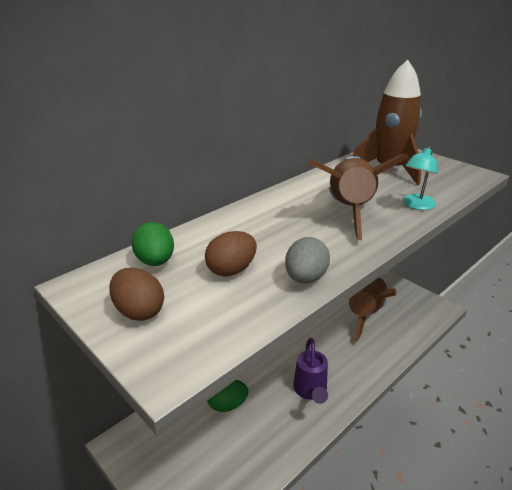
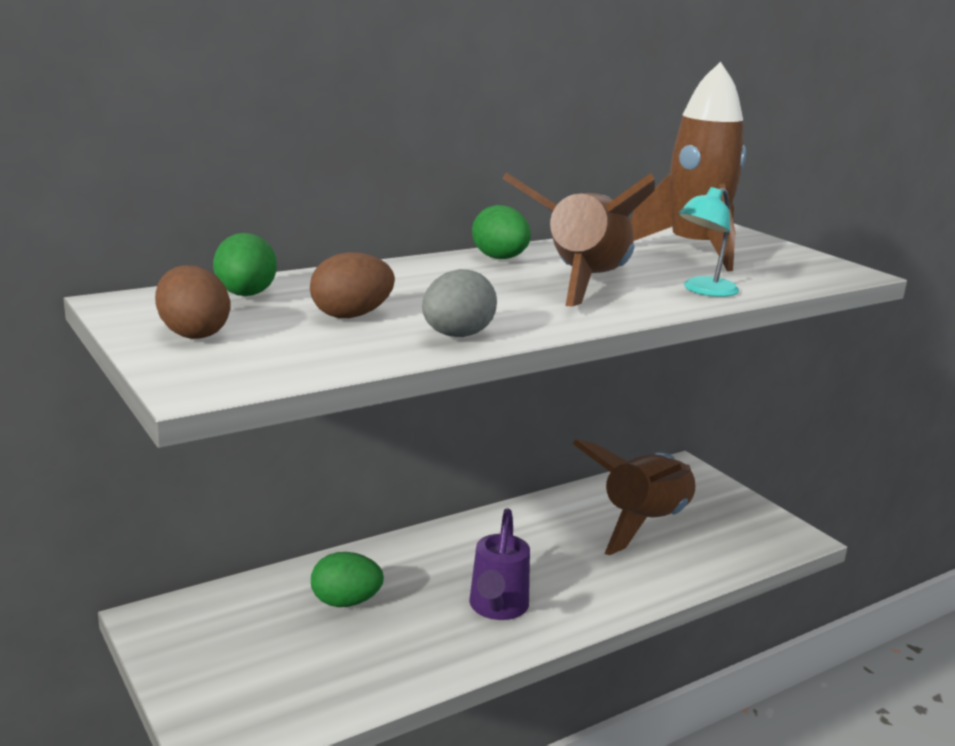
camera: 10 degrees right, 10 degrees down
(289, 196) = (500, 258): none -> green egg

